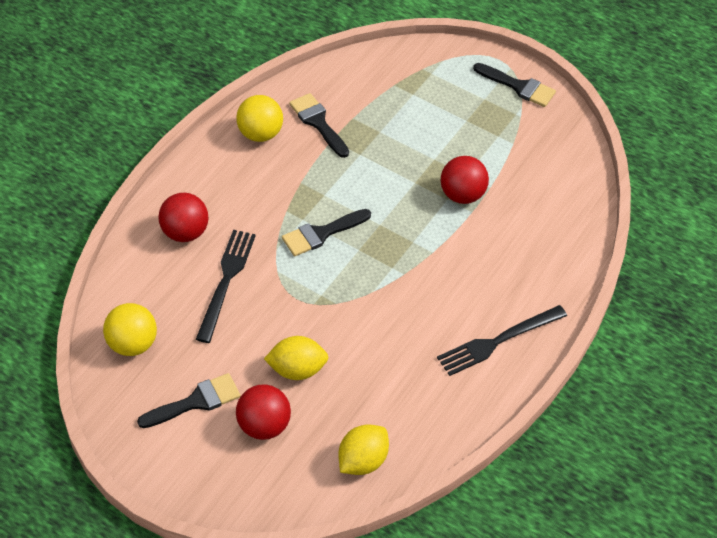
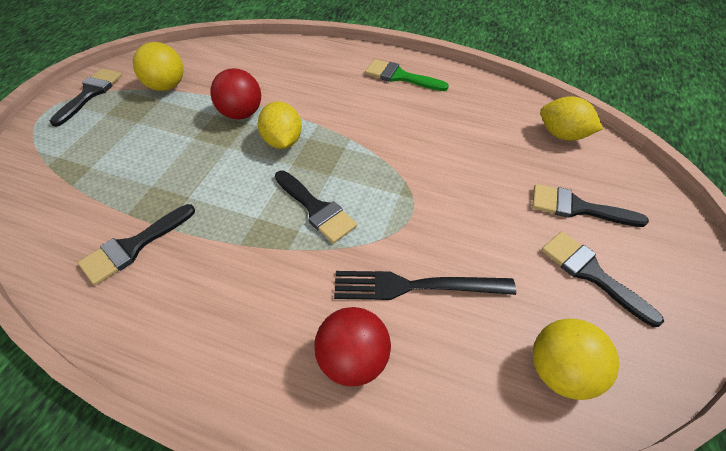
camera: 100 degrees left, 0 degrees up
(260, 134) = (153, 309): yellow ball -> yellow ball (166, 86)
(263, 425) = (577, 208): red ball -> black brush
(296, 370) = (499, 195): yellow lemon -> yellow lemon (282, 141)
(498, 341) = (400, 77): black fork -> green brush

